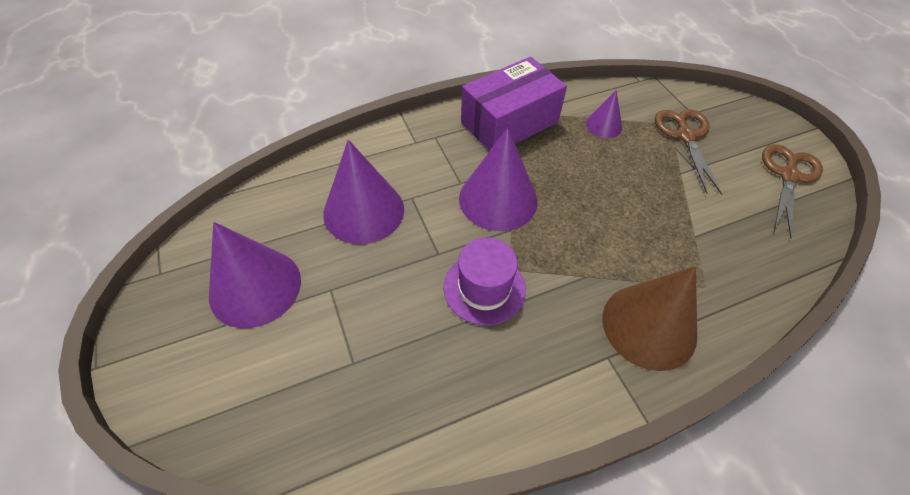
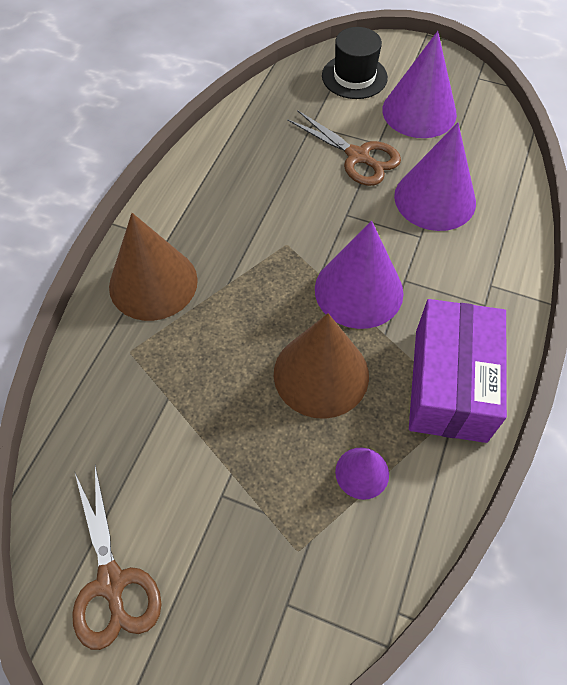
camera: 135 degrees right, 5 degrees up
(237, 383) = (354, 77): none -> black hat
(484, 288) = (288, 218): purple hat -> none
(578, 177) = (321, 374): none -> brown cone
(686, 136) = (264, 544): brown scissors -> brown scissors (357, 156)

